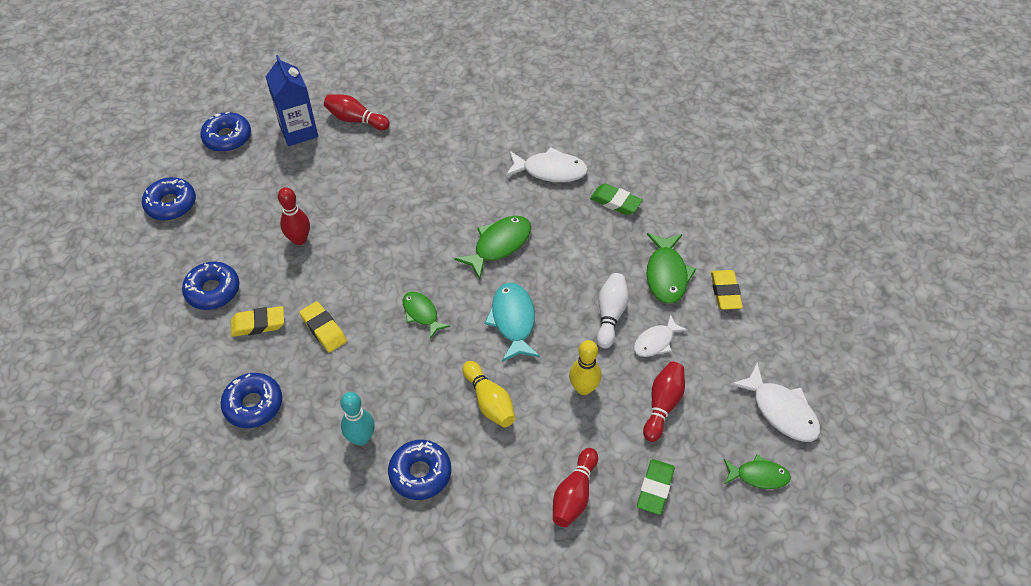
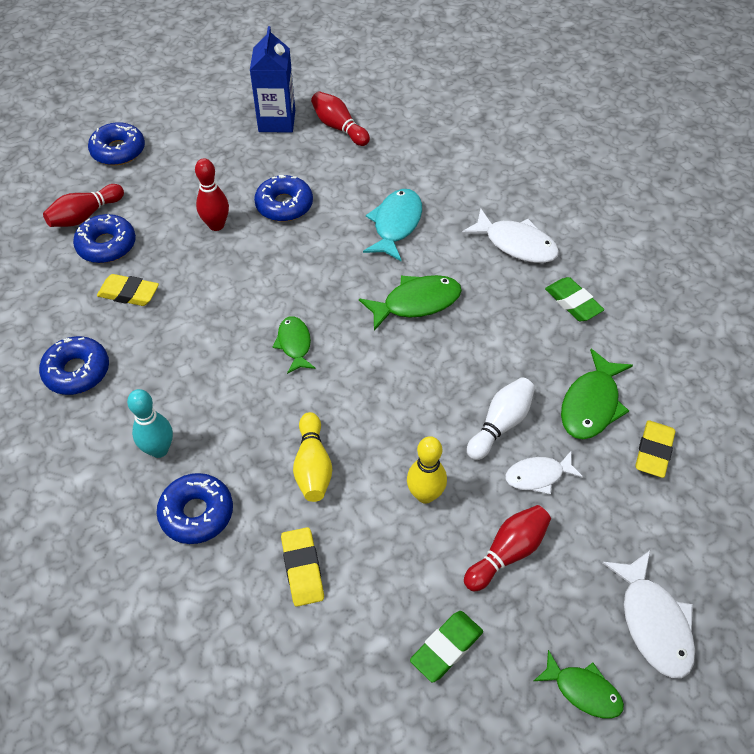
camera: 25 degrees right, 0 degrees up
(227, 137) = (206, 106): blue donut -> blue donut (284, 205)
(323, 329) = (187, 323): yellow eraser -> yellow eraser (302, 569)
(513, 321) = (387, 389): turquoise fish -> turquoise fish (396, 224)
(574, 494) = (348, 612): red bowling pin -> red bowling pin (85, 215)

